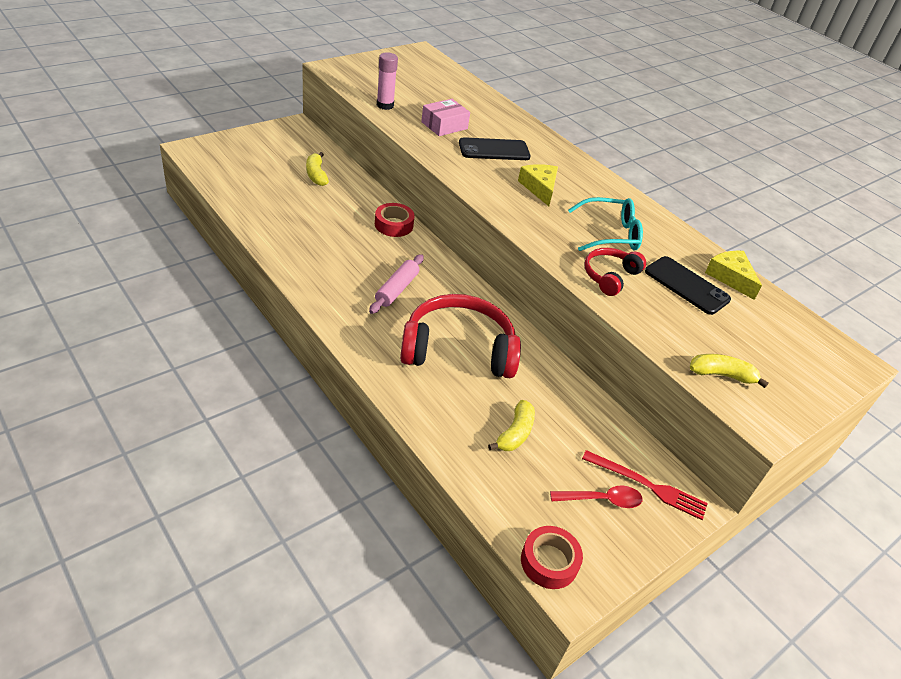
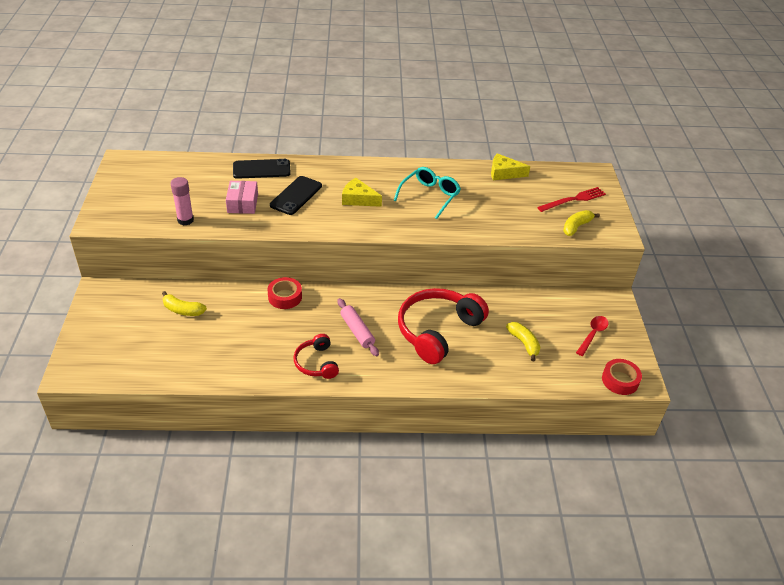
camera: 50 degrees left, 0 degrees up
(610, 276) = (469, 220): red headphones -> red headphones (316, 363)
(647, 485) = (594, 310): red fork -> red fork (573, 200)
(686, 285) = (498, 194): black phone -> black phone (261, 169)

